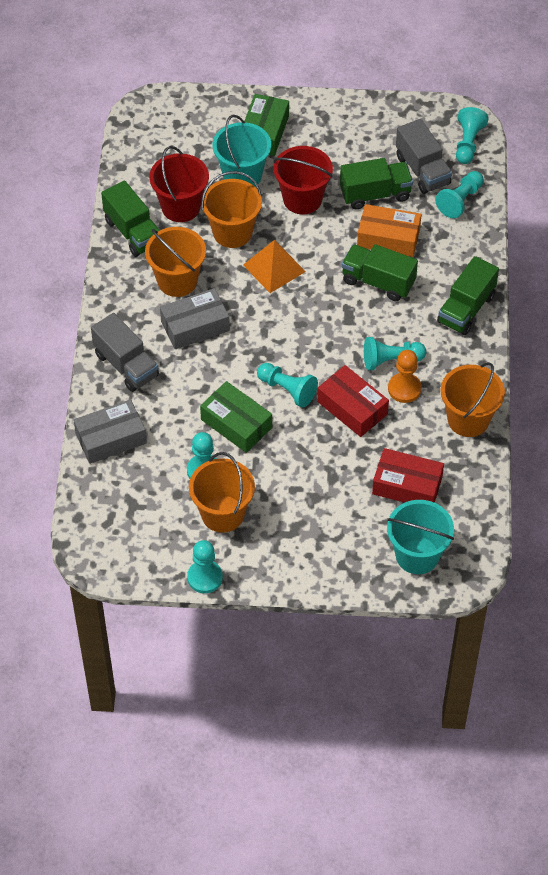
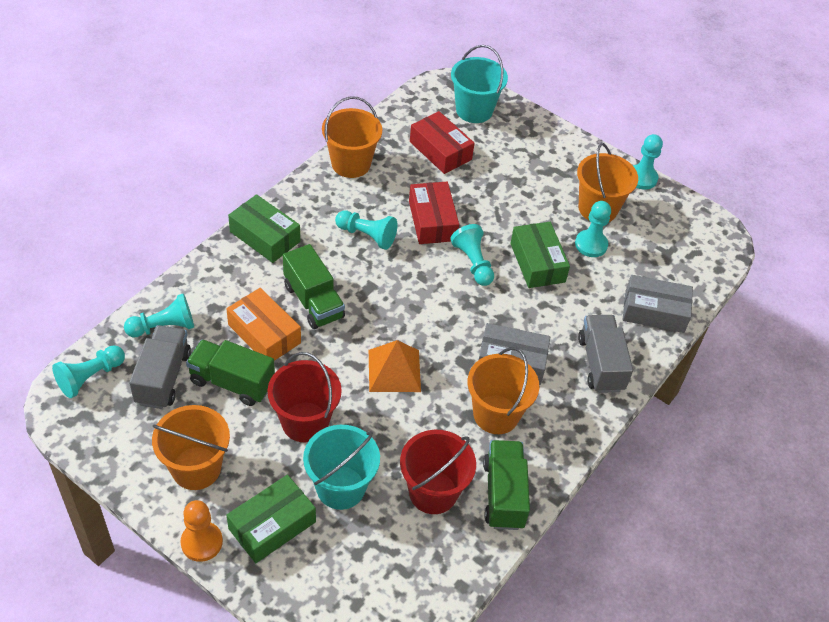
camera: 150 degrees left, 5 degrees down
(232, 232) = (403, 430): orange bucket -> orange bucket (196, 468)
(404, 389) = (377, 210): orange pawn -> orange pawn (201, 542)
(466, 309) = (265, 236): green truck -> green box

